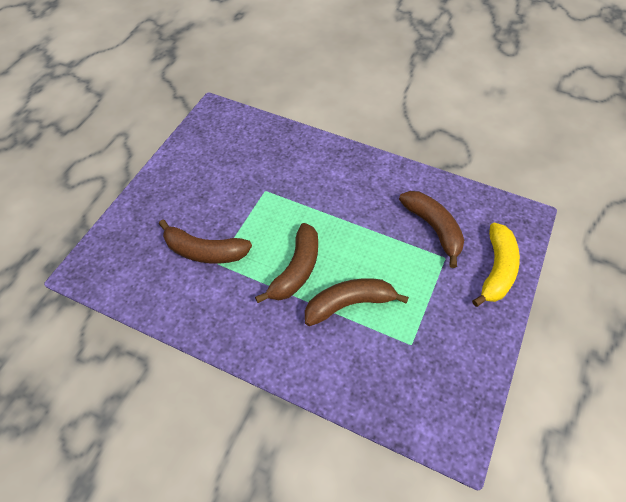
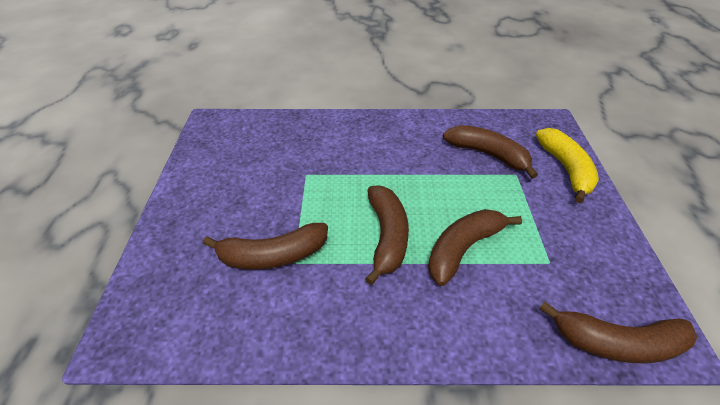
camera: 25 degrees left, 10 degrees down
(413, 423) = (616, 342): none -> brown banana

